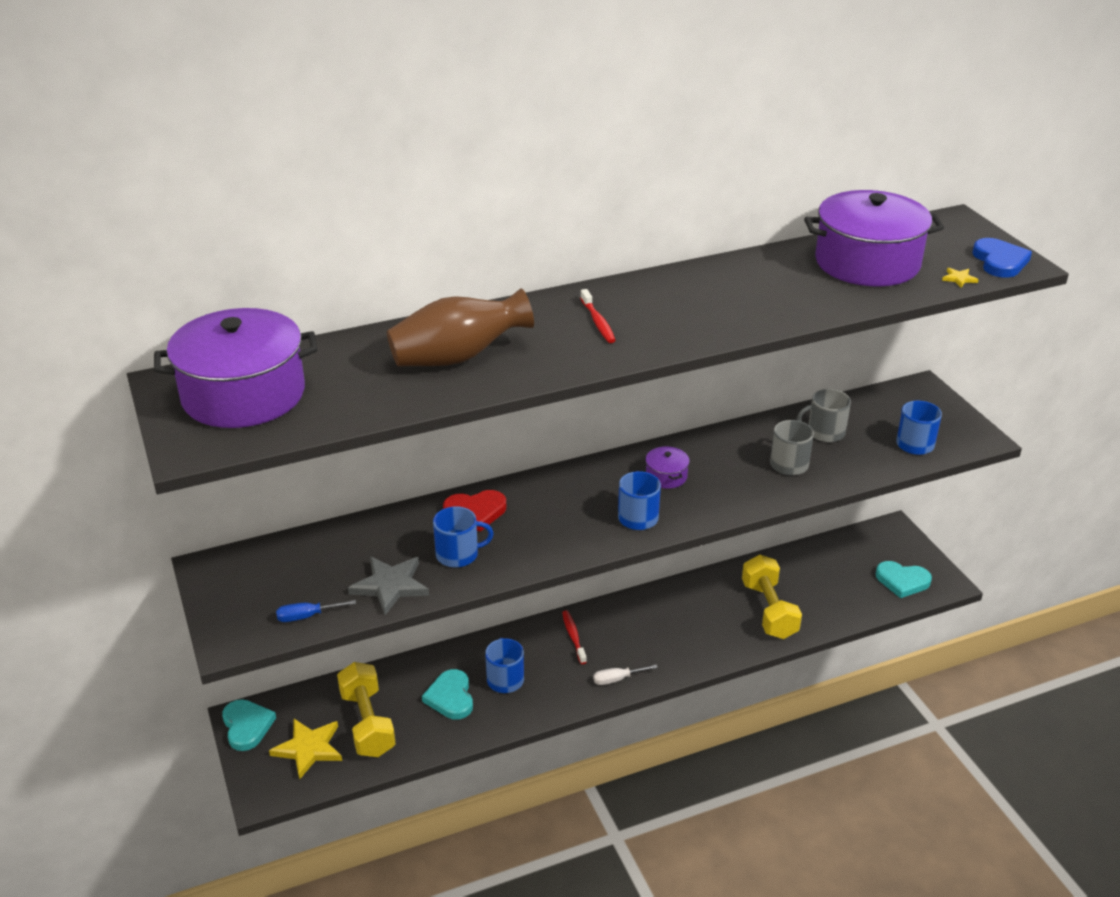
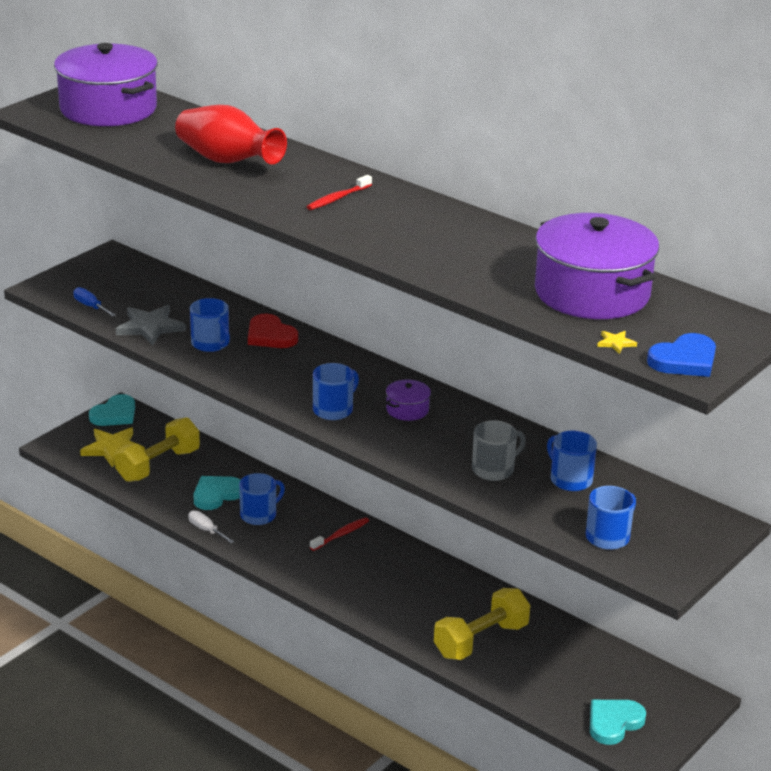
camera: 60 degrees right, 5 degrees down
(458, 357) = (227, 161): brown vase -> red vase
(617, 679) = (308, 574): white screwdriver -> white screwdriver (206, 530)
(825, 432) = (570, 479): grey mug -> blue mug
(902, 581) = (614, 723): turquoise heart -> turquoise heart turned 60 degrees clockwise

